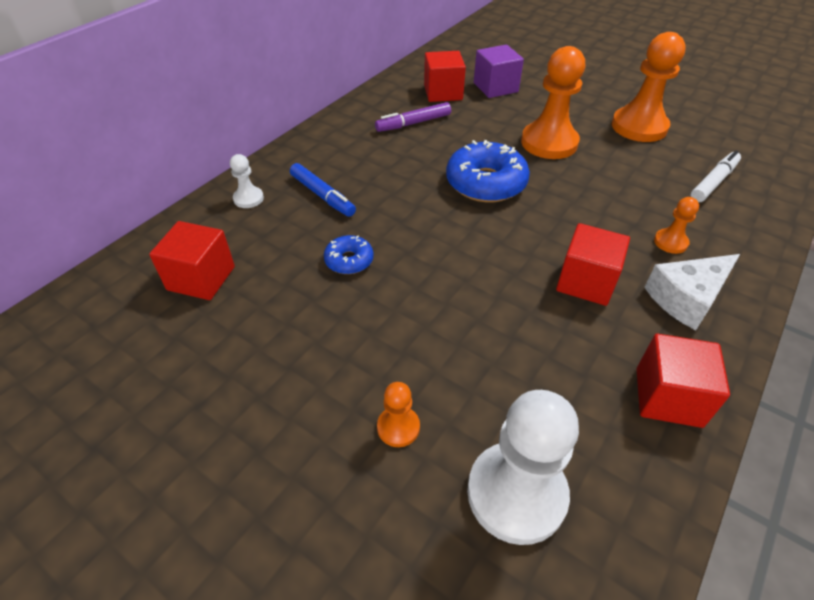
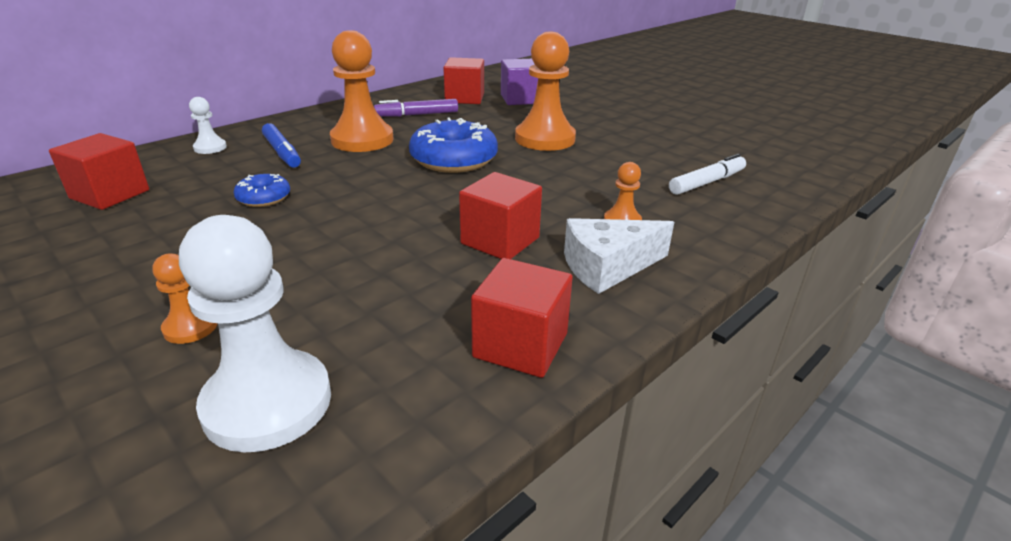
camera: 10 degrees right, 15 degrees down
(639, 127) = (652, 136): orange pawn -> orange pawn (362, 140)

